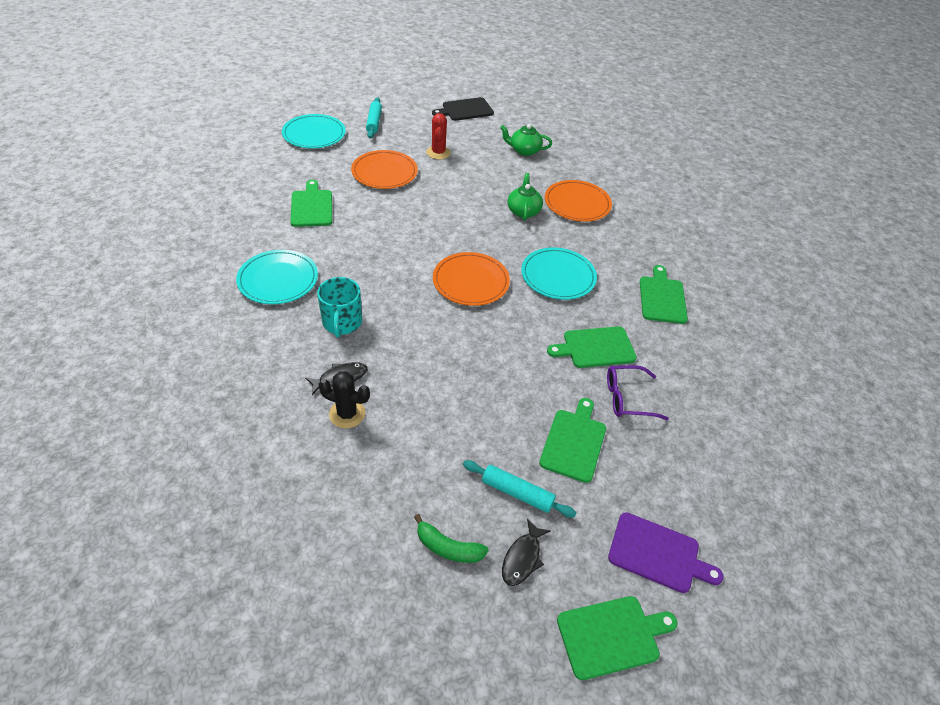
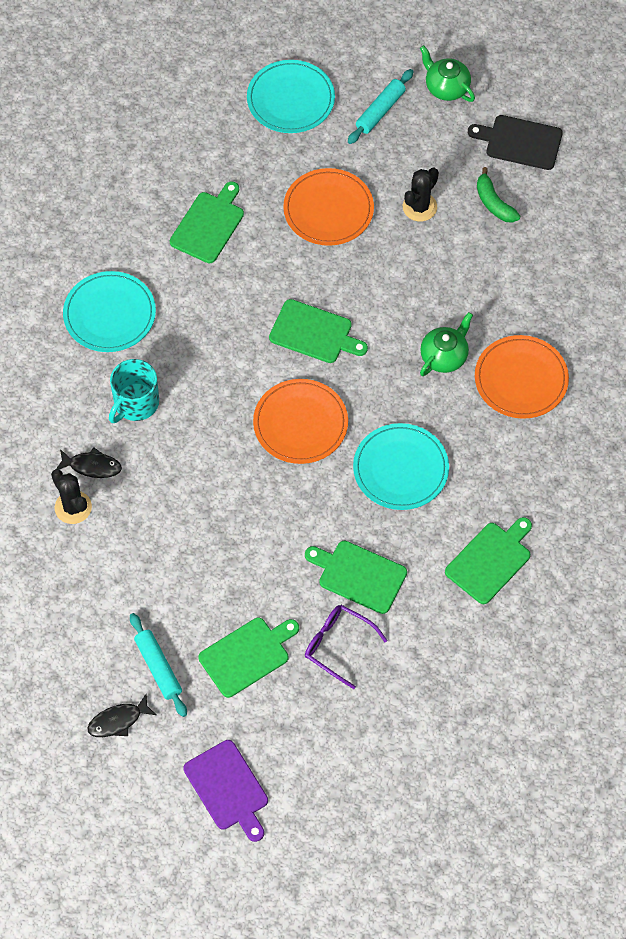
camera: 40 degrees right, 15 degrees up
(438, 153) = (419, 207): red cactus -> black cactus
(448, 547) = (68, 675): green banana -> green banana (494, 203)
(524, 150) = (534, 257): green teapot -> green teapot (446, 87)
(612, 636) = (135, 818): green cutting board -> green cutting board (314, 333)

